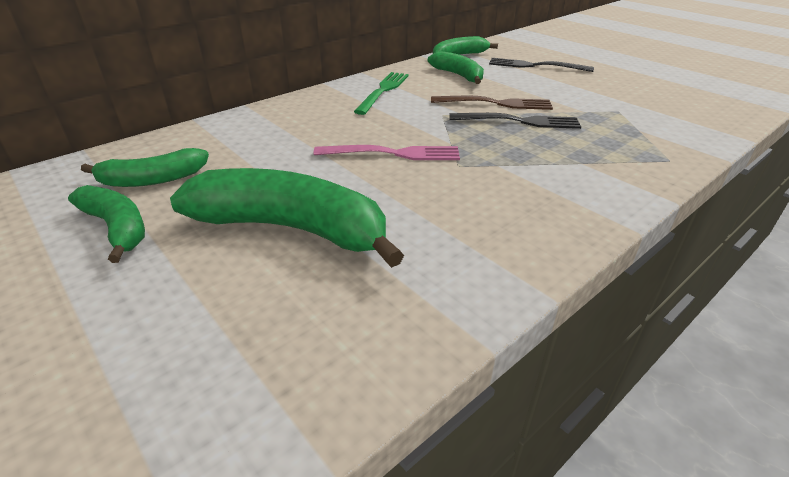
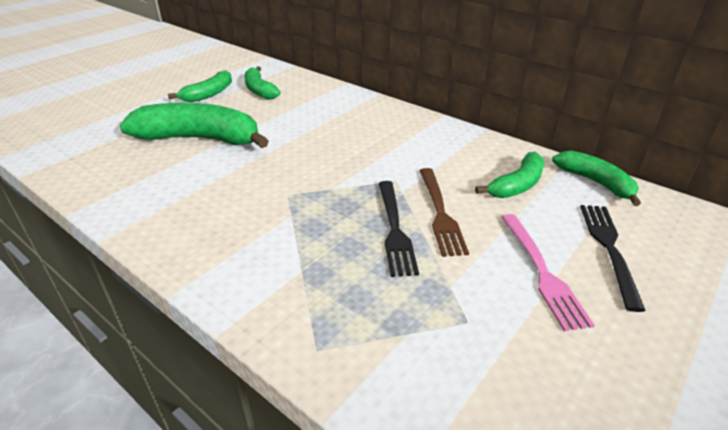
camera: 80 degrees right, 0 degrees up
(292, 229) = (200, 139): green banana -> green banana turned 90 degrees counterclockwise
(383, 91) = (440, 144): green fork -> none
(394, 153) = (305, 162): pink fork -> pink fork (542, 272)

